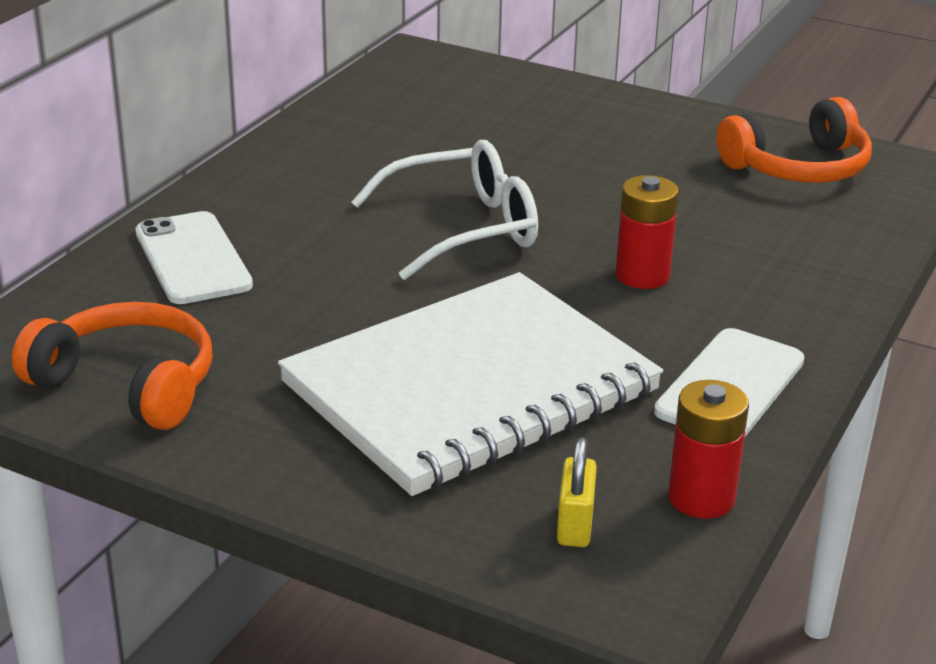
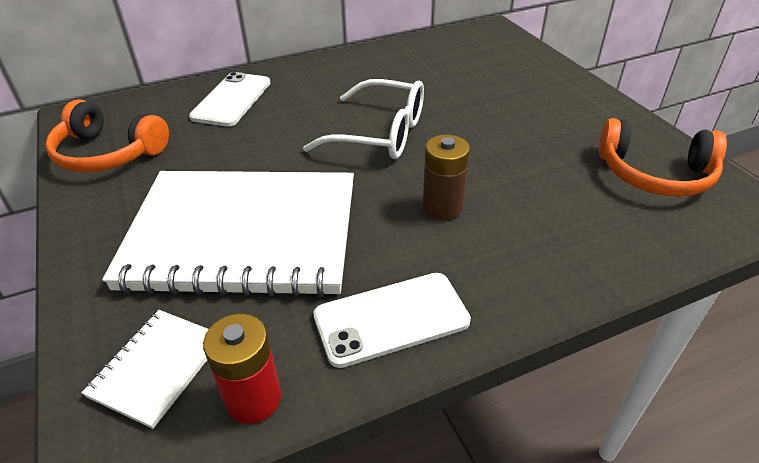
camera: 40 degrees right, 10 degrees up
(127, 384) = (108, 153): orange headphones -> orange headphones turned 135 degrees clockwise
(575, 525) = (157, 367): yellow padlock -> white notebook
(642, 275) = (442, 207): red battery -> brown battery

